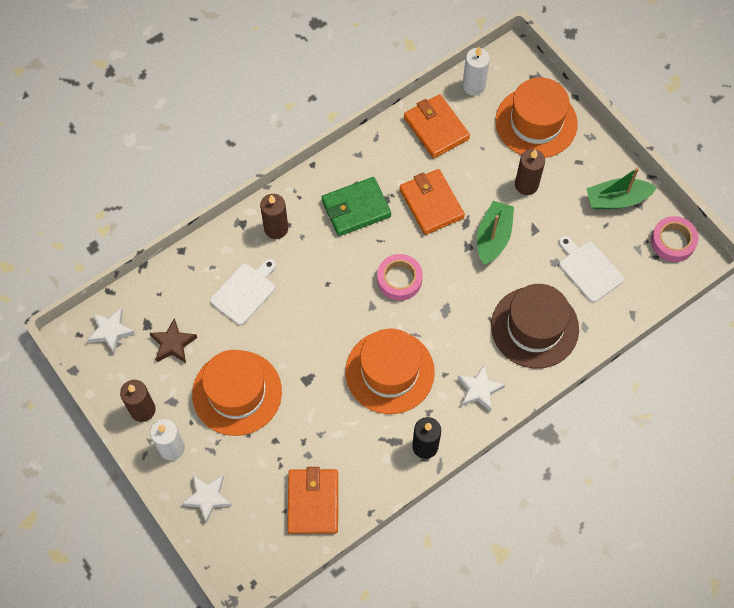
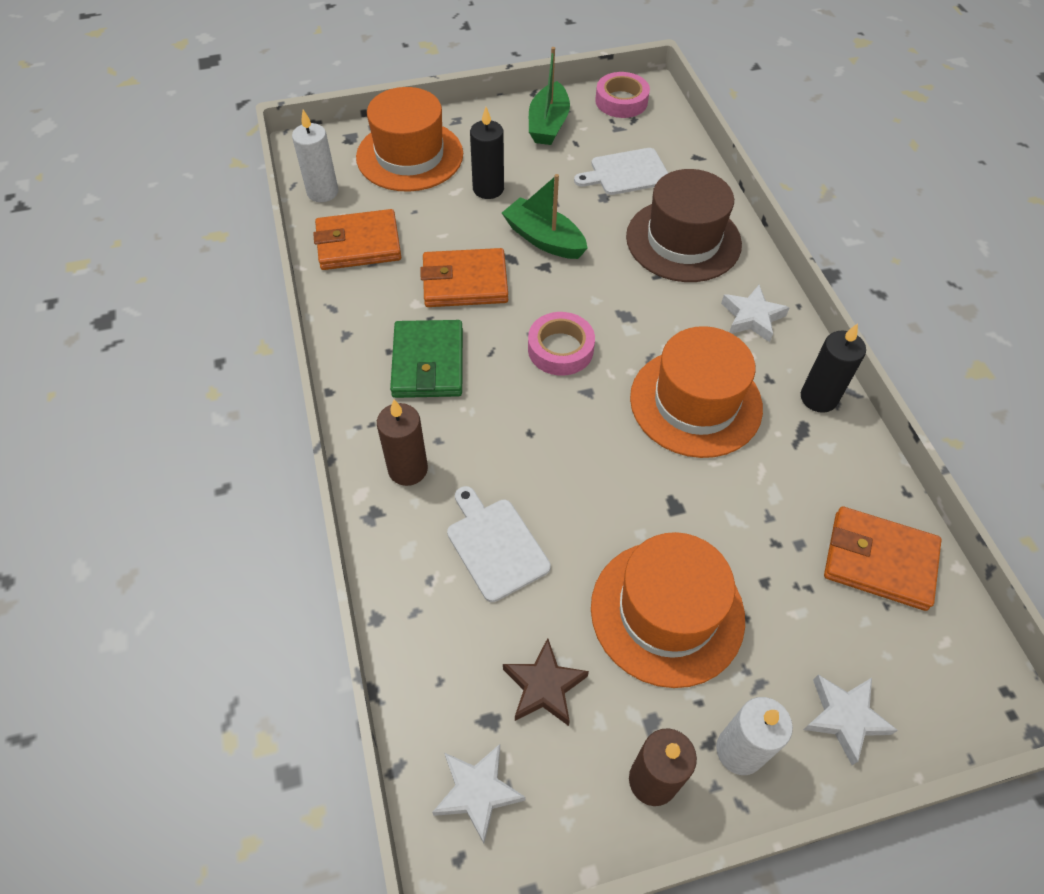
camera: 70 degrees left, 10 degrees down
(526, 185) = (488, 189): brown candle -> black candle

